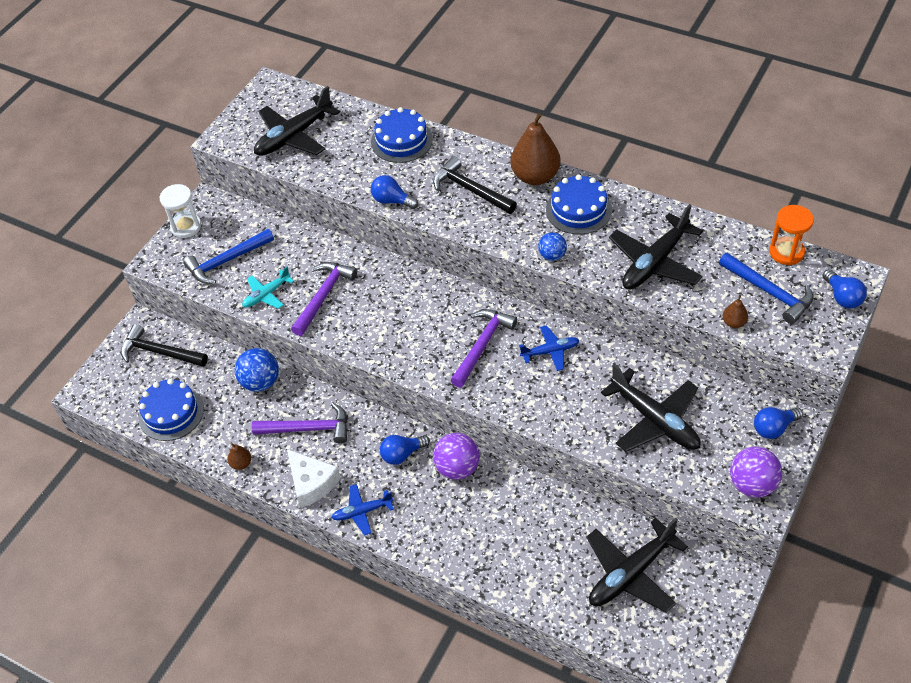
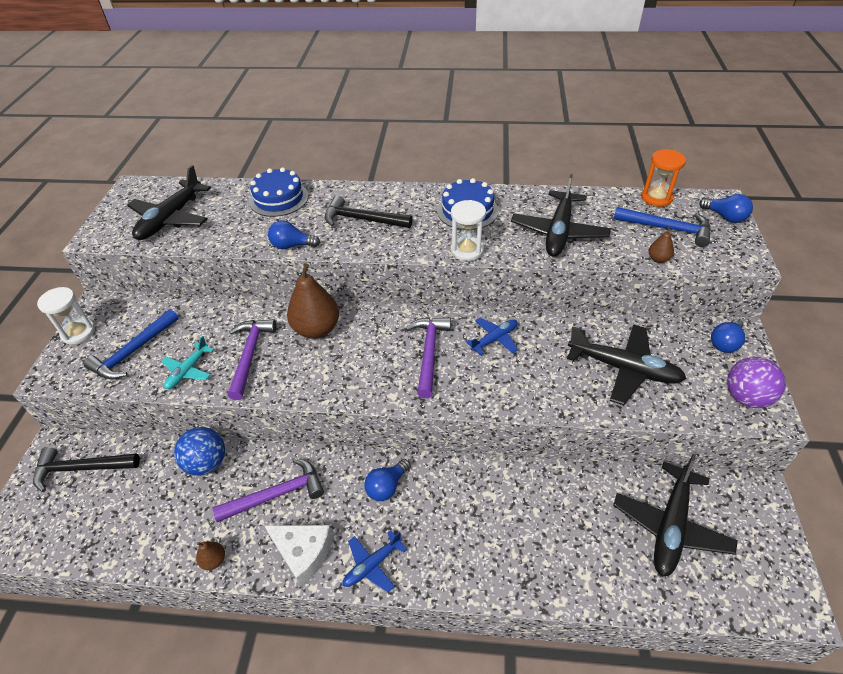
camera: 25 degrees left, 5 degrees down
(171, 413) = (112, 531): blue cake -> none
(457, 468) = (448, 481): purple ball -> none
(535, 176) = (415, 196): brown pear -> brown pear (317, 329)
(552, 256) = (467, 250): blue ball -> white hourglass

